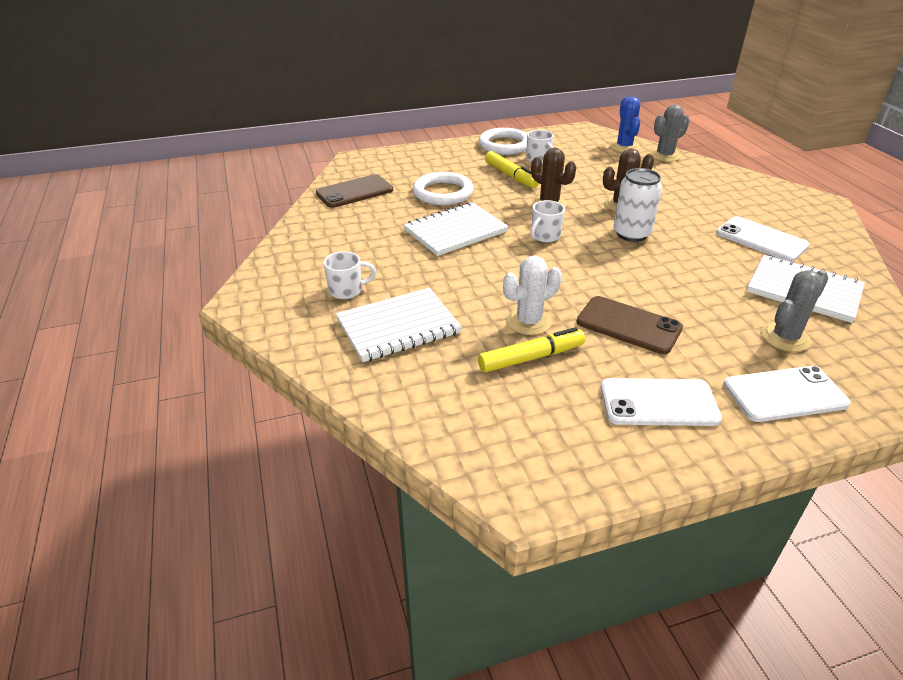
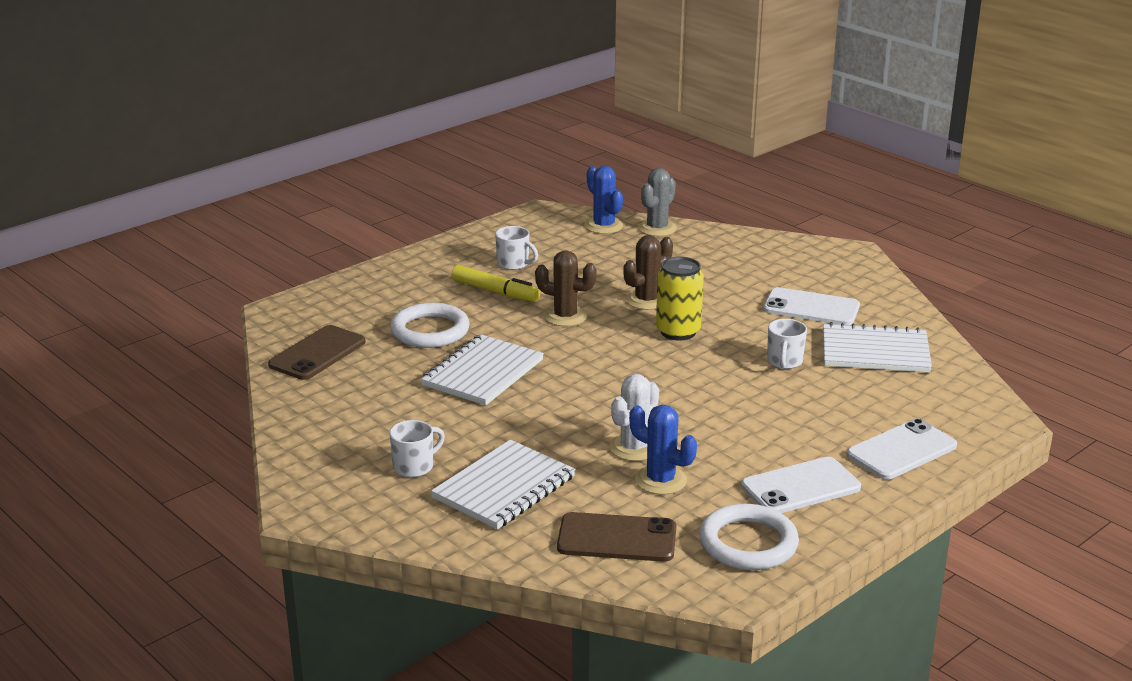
camera: 25 degrees left, 10 degrees down
(504, 145) = (457, 252): white ring -> white ring (748, 543)
(531, 358) = (660, 480): yellow marker -> blue cactus
(544, 236) = (587, 355): white mug -> white mug (784, 362)
(628, 325) = (733, 426): brown phone -> brown phone (617, 538)
(631, 234) = (678, 331): white can -> yellow can
(785, 337) = (879, 400): grey cactus -> none

